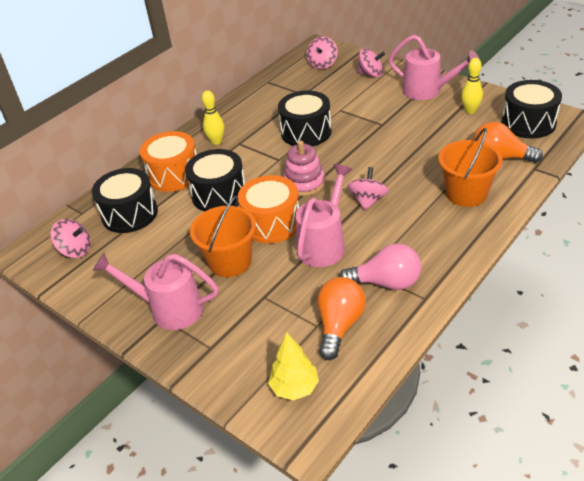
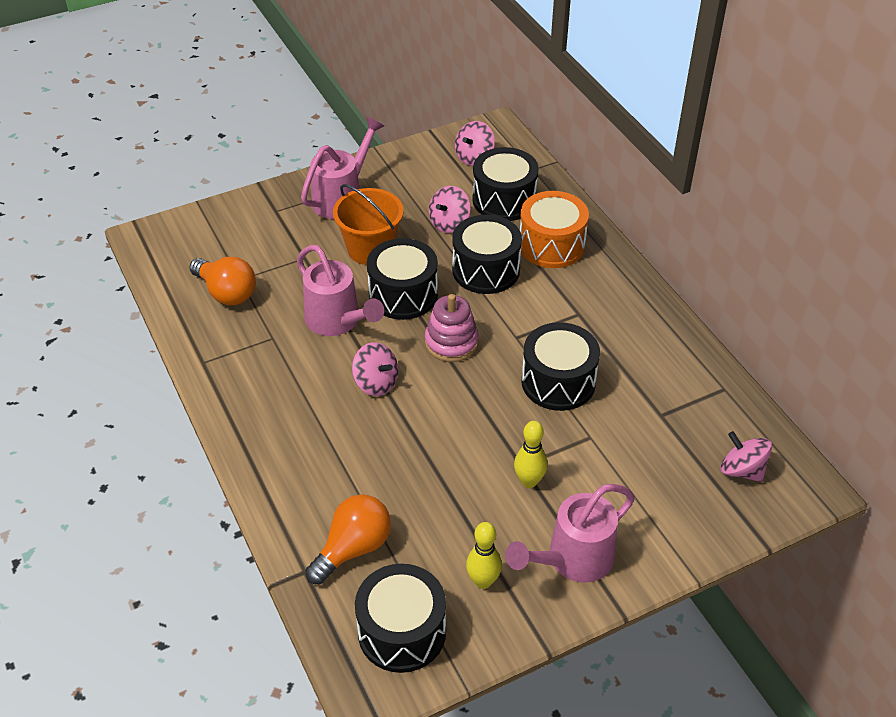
camera: 110 degrees right, 5 degrees up
(216, 142) = (596, 295): yellow bowling pin -> yellow bowling pin (529, 481)
(271, 223) = (403, 294): orange drum -> black drum
(294, 388) = (190, 245): yellow tree -> none
(371, 74) = (670, 515): pink spinning top -> pink spinning top (449, 223)
(386, 283) = (246, 344): pink light bulb -> none
(466, 193) = (316, 474): orange bucket -> none

